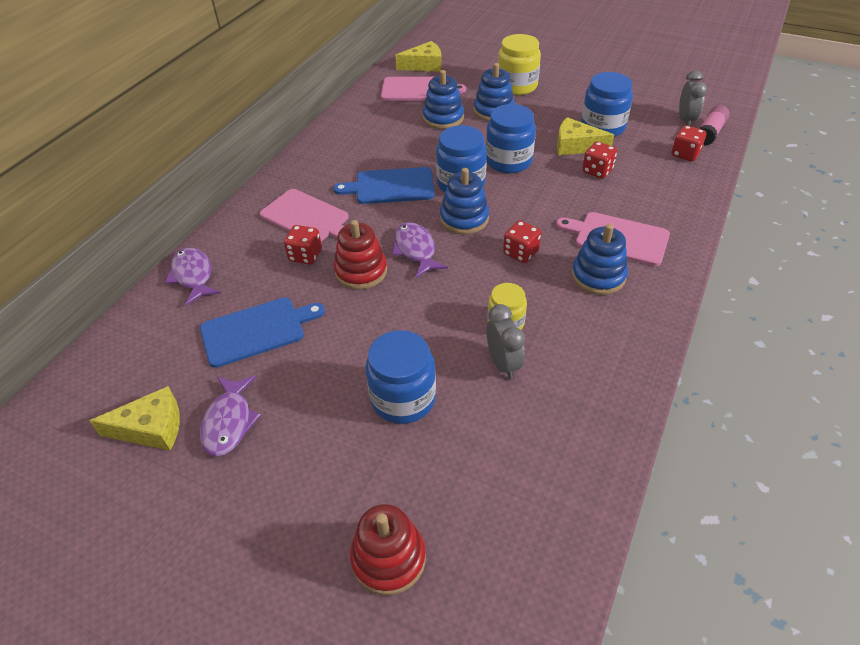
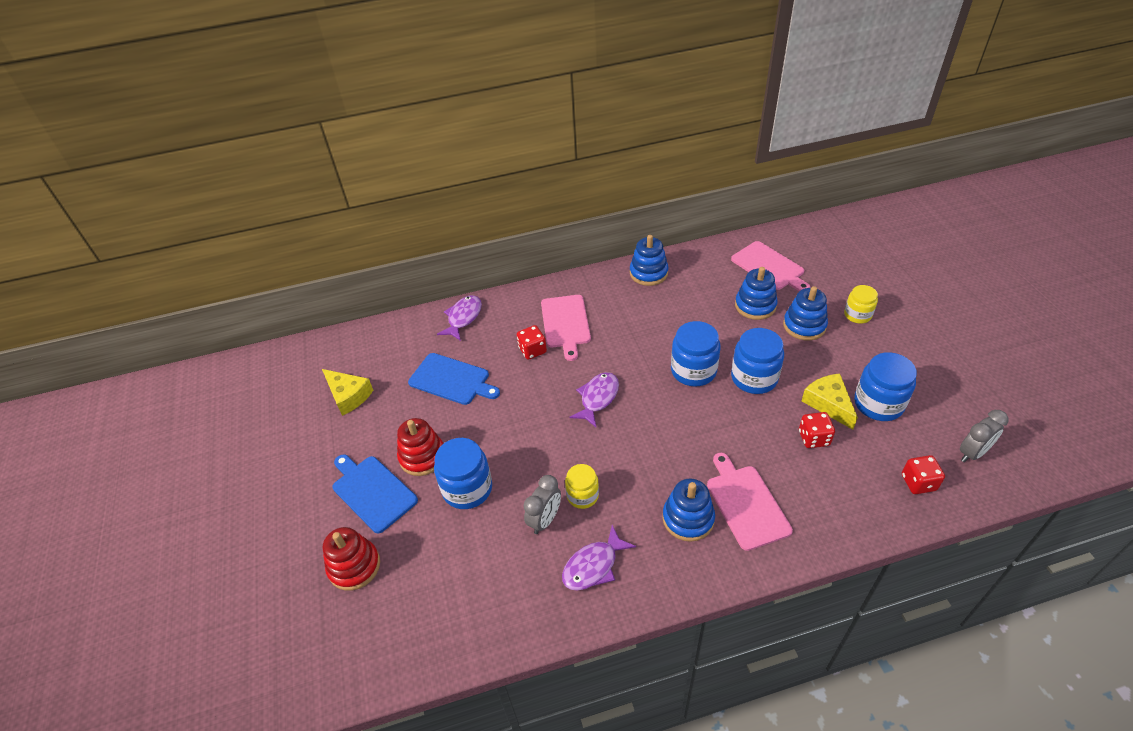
camera: 50 degrees right, 0 degrees up
(229, 422) = (380, 423): purple fish -> purple fish (593, 566)
(361, 271) = (548, 387): red stacking toy -> red stacking toy (422, 456)
(391, 186) = (644, 338): blue cutting board -> blue cutting board (372, 491)
(424, 65) = (805, 247): yellow cheese -> none
(464, 219) = (658, 400): blue stacking toy -> blue stacking toy (648, 273)
(517, 86) = (857, 315): yellow jar -> yellow jar, size x0.62
(520, 253) = (660, 456): red dice -> none
(710, 133) = (977, 482): pink glue stick -> none

